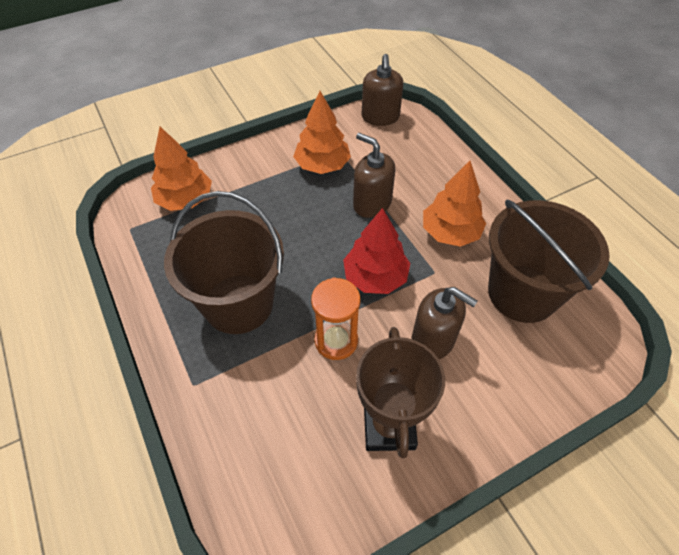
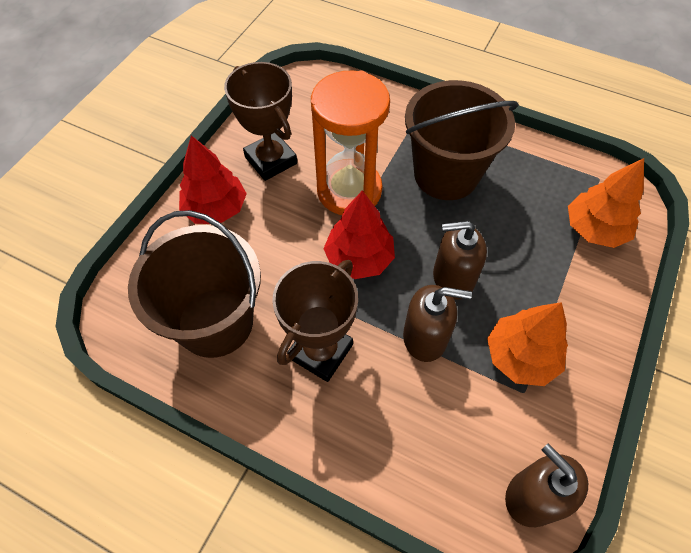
camera: 145 degrees right, 5 degrees up
(336, 341) = (349, 190): orange hourglass -> orange hourglass, size x1.65
(433, 340) = (274, 233): brown soap dispenser -> brown soap dispenser (453, 278)
(450, 232) = (321, 351): orange tree -> brown trophy
(478, 400) = (216, 208): none -> red tree

